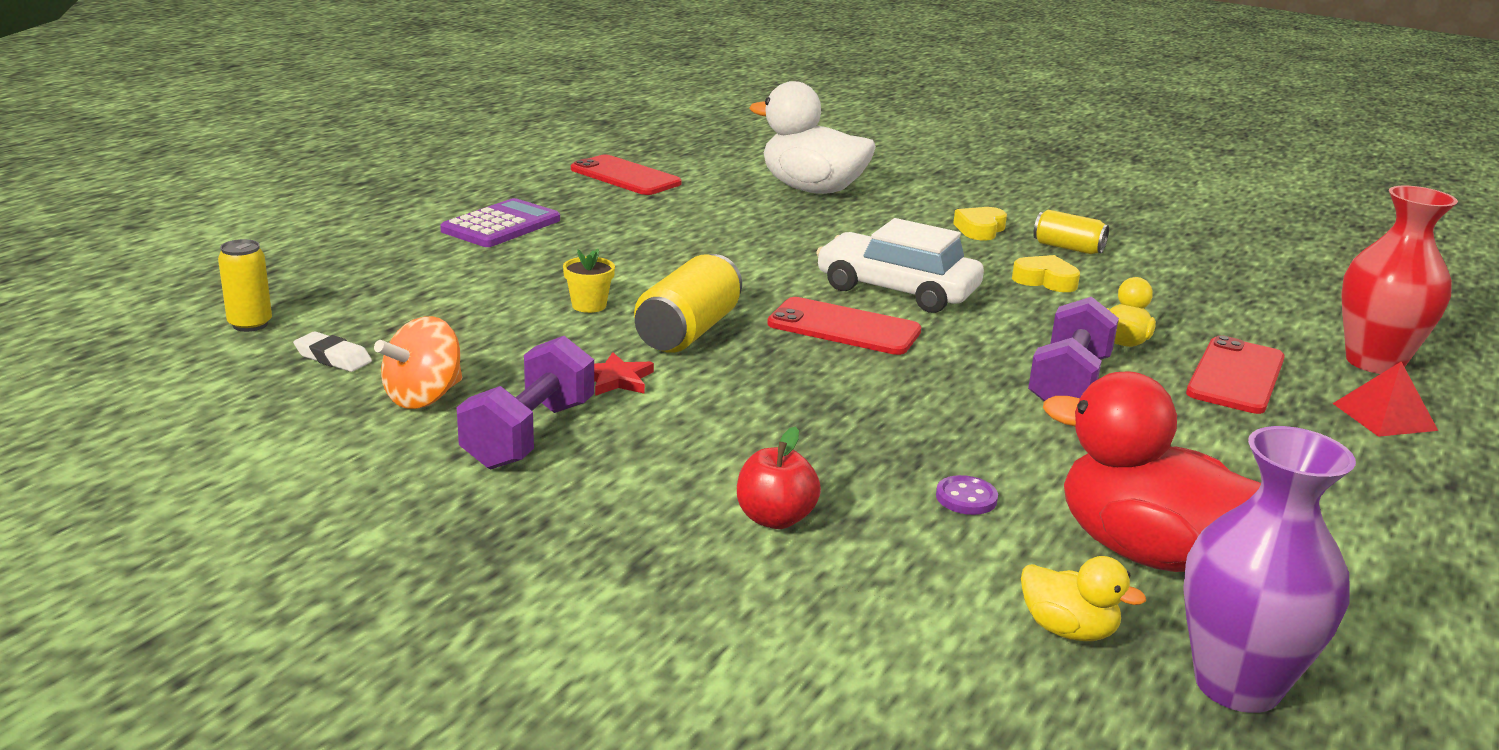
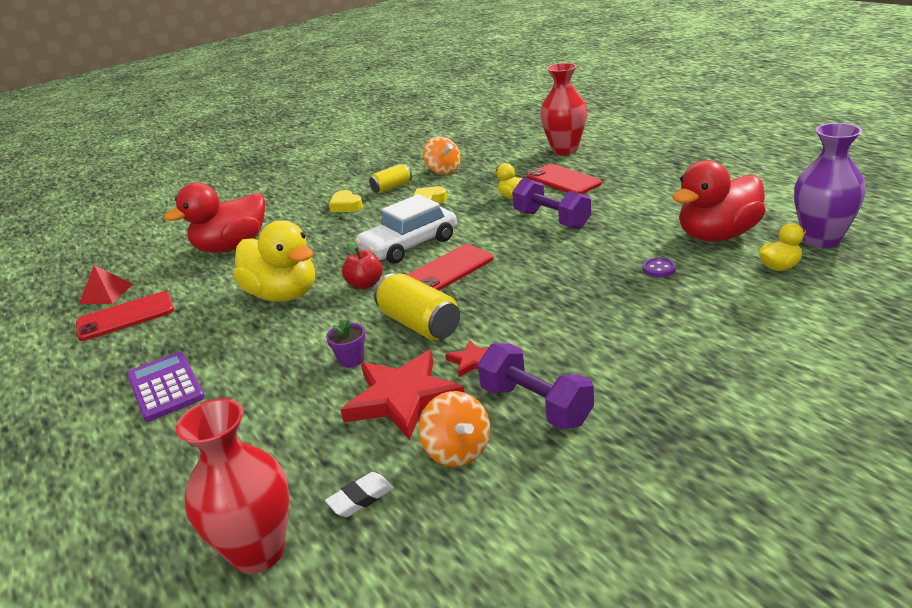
camera: 60 degrees left, 5 degrees up
(250, 324) = (258, 552): yellow can -> red vase
(519, 349) = (402, 398): none -> red star
(589, 305) = (351, 360): yellow flower pot -> purple flower pot
(715, 240) = (283, 295): none -> yellow duck
(775, 518) = (666, 327): red apple -> red apple (365, 284)
(811, 190) = (232, 247): white duck -> red duck
(1166, 274) = (443, 171): none -> orange spinning top
(1384, 416) = (615, 160): red pyramid -> red pyramid (106, 293)

